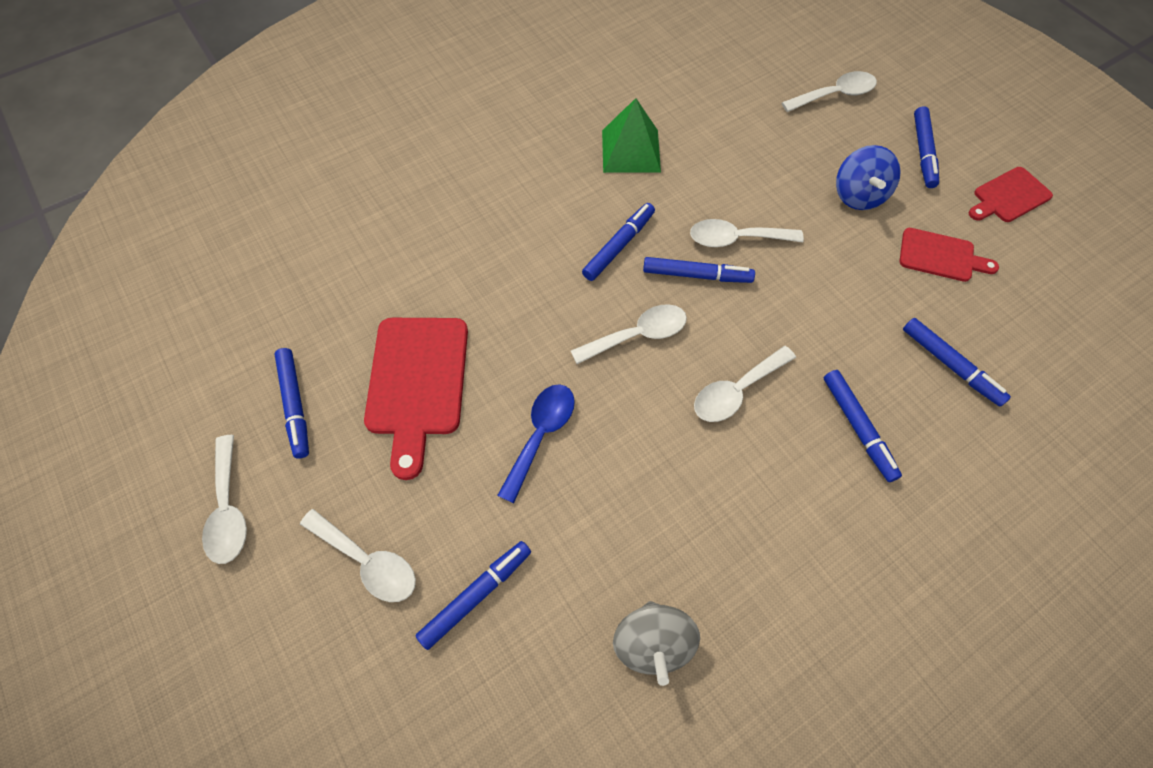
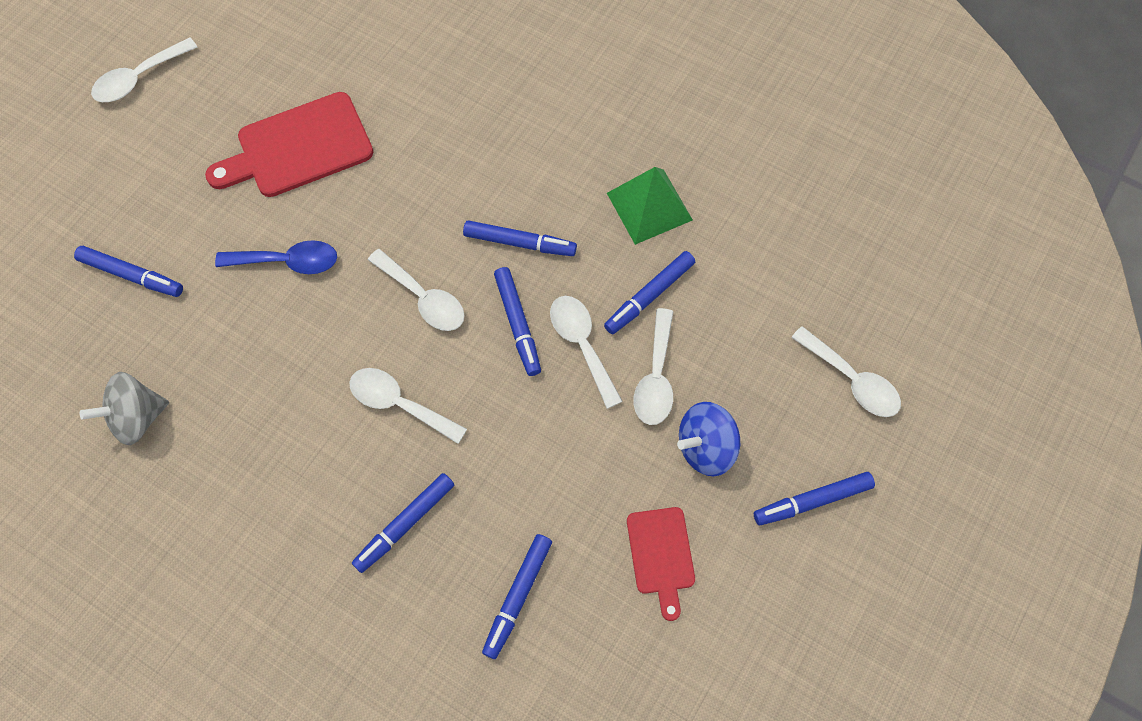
camera: 65 degrees right, 5 degrees up
(295, 404) = (242, 73): blue marker -> blue marker (650, 296)
(368, 562) = (132, 189): white spoon -> white spoon (655, 378)
(1009, 196) = (792, 614): red cutting board -> none

